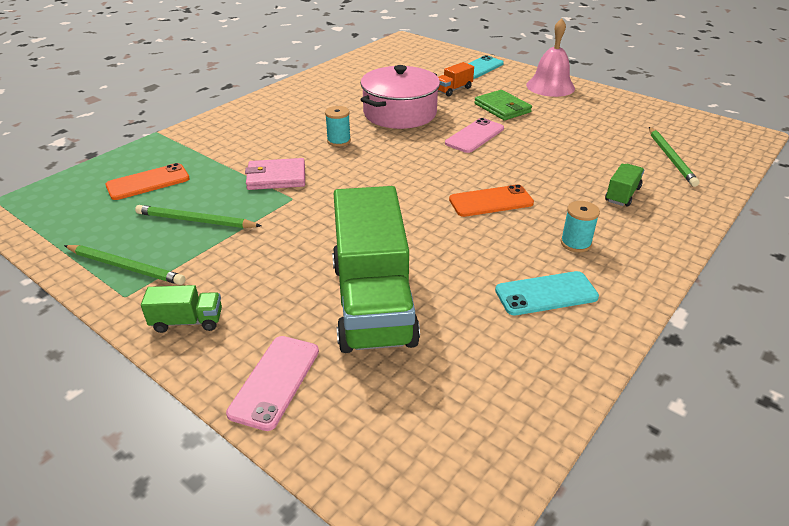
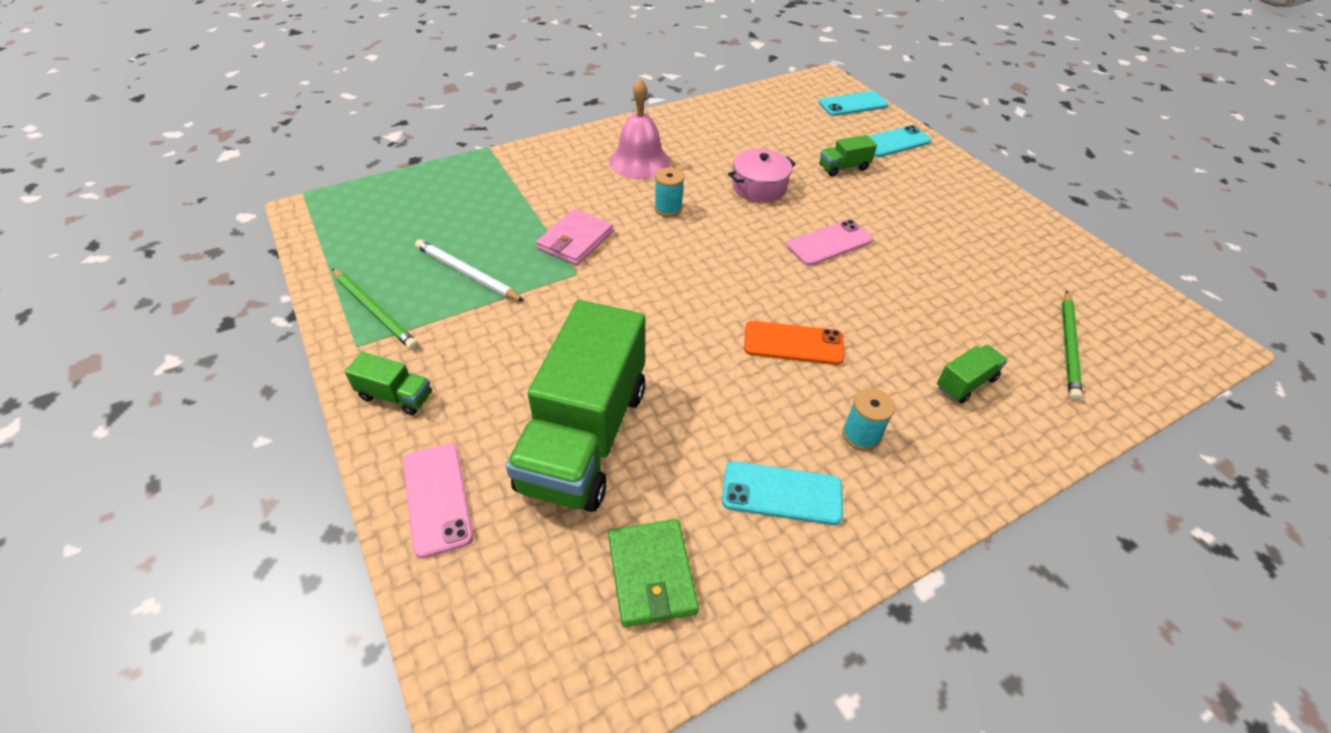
camera: 20 degrees right, 10 degrees up
(148, 182) = (447, 211): orange phone -> none
(195, 221) = (467, 274): green pencil -> white pencil
(275, 381) = (437, 498): pink phone -> pink phone turned 60 degrees counterclockwise
(276, 177) = (575, 240): pink wallet -> pink wallet turned 75 degrees counterclockwise
(400, 113) = (759, 187): pink pot -> pink pot, size x0.61
(434, 51) = (853, 104): none -> turquoise phone
(453, 89) = (843, 167): orange truck -> green truck
(502, 108) = (888, 210): green wallet -> green wallet (651, 574)
(550, 86) = (971, 192): pink bell -> pink bell (639, 161)

